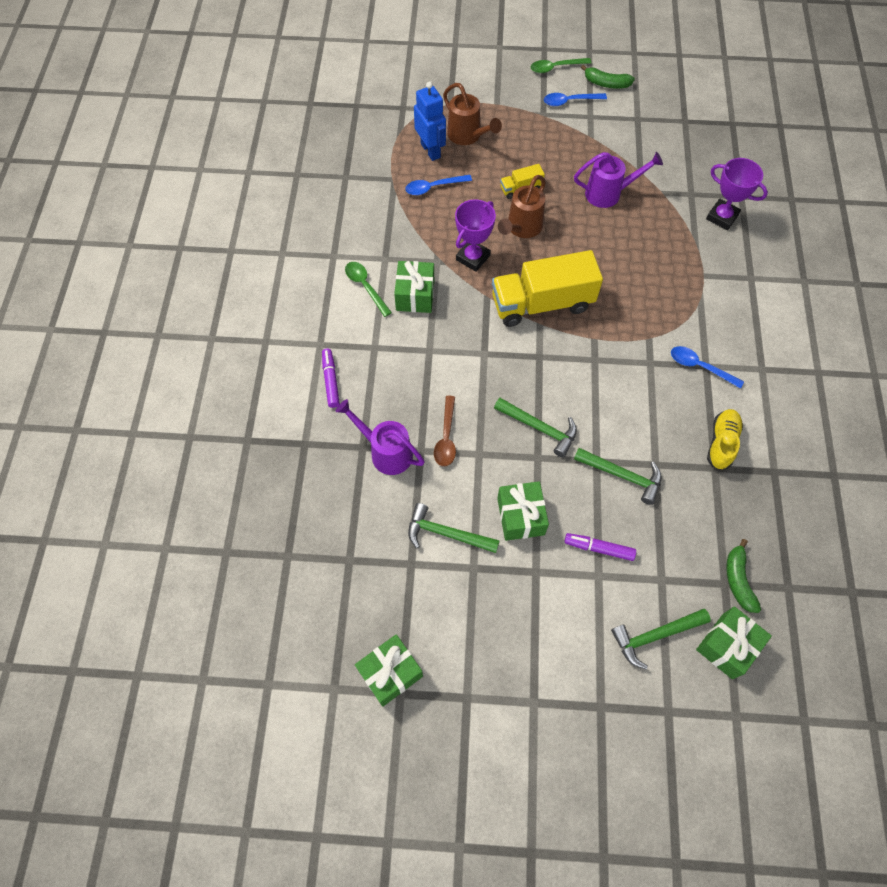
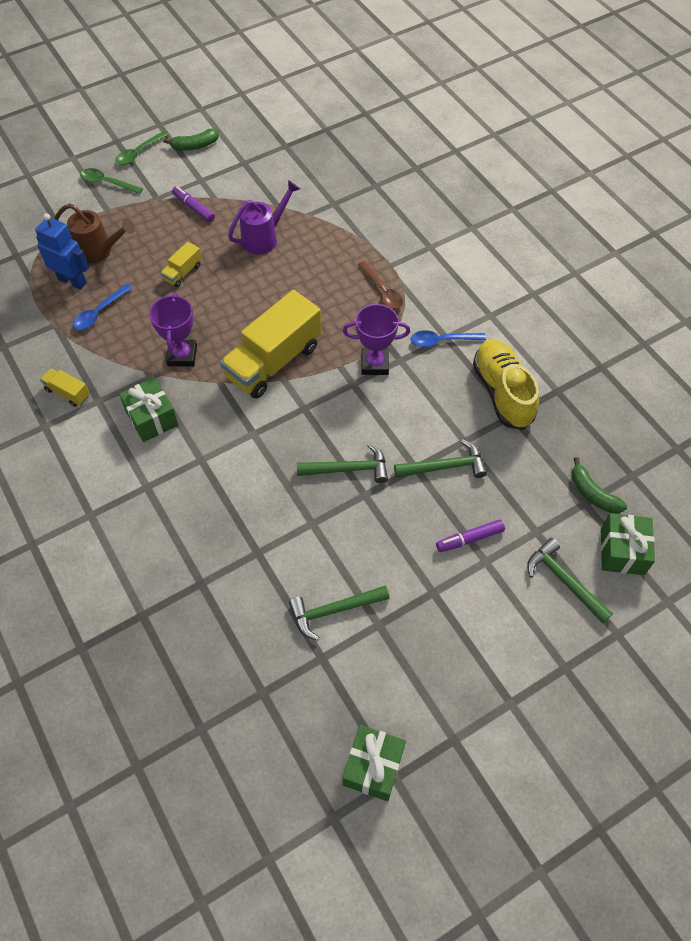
camera: 35 degrees left, 5 degrees down
(331, 380) = (126, 542): purple marker -> purple marker (193, 208)
(365, 286) = (97, 437): green spoon -> green spoon (107, 183)
(367, 239) = (68, 393): none -> yellow truck
(386, 452) = (226, 574): purple watering can -> none
(446, 438) = (272, 527): brown spoon -> brown spoon (382, 291)
(520, 516) = (386, 554): green gift -> none
(522, 228) = (208, 306): brown watering can -> none
(569, 101) = (172, 176): blue spoon -> none
(655, 636) = (564, 580): green hammer -> green hammer turned 105 degrees clockwise
(721, 443) = (502, 392): yellow shoe -> yellow shoe, size x1.59
(722, 217) = (372, 210): purple trophy -> purple trophy (374, 364)

